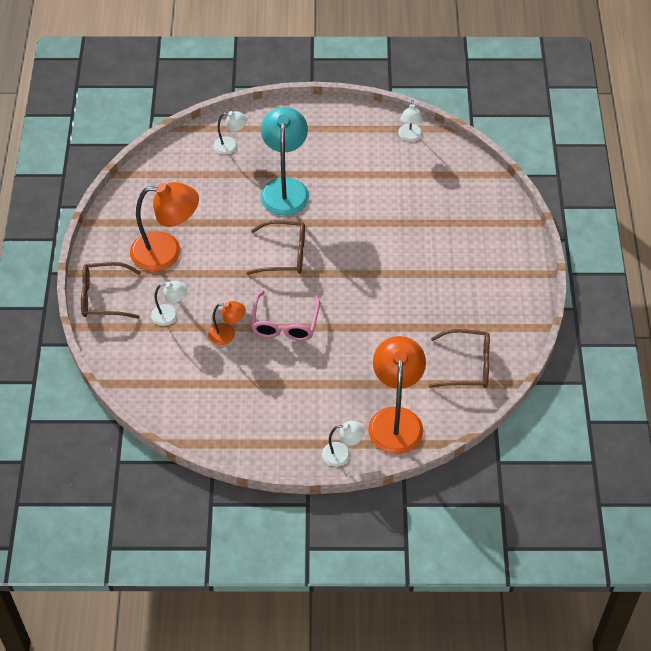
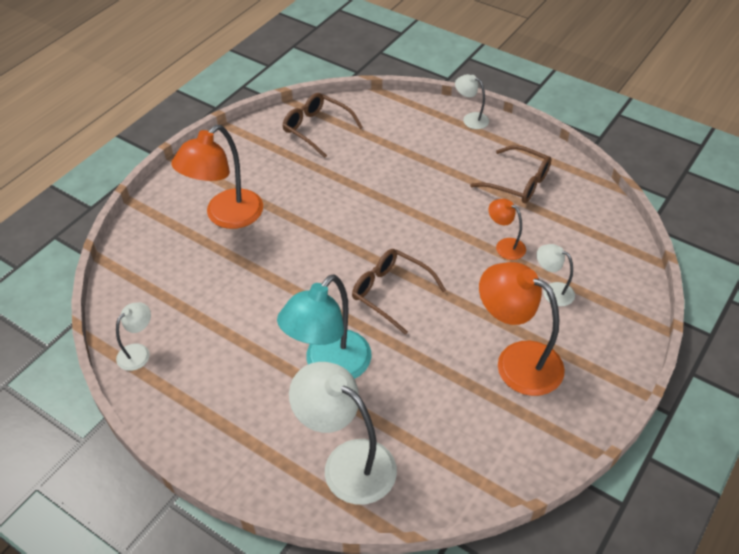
camera: 145 degrees left, 5 degrees down
(103, 297) = (618, 346): brown glasses -> brown glasses (519, 183)
(231, 146) = (347, 462): white lamp -> white lamp, size x1.97
(284, 324) = (443, 228): pink glasses -> none
(396, 419) = (409, 121): orange lamp -> orange lamp (226, 216)

